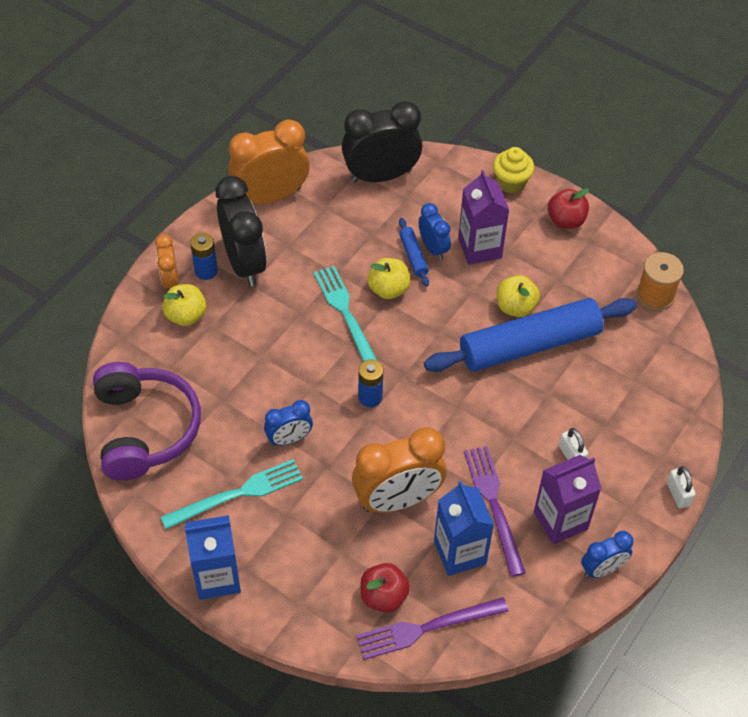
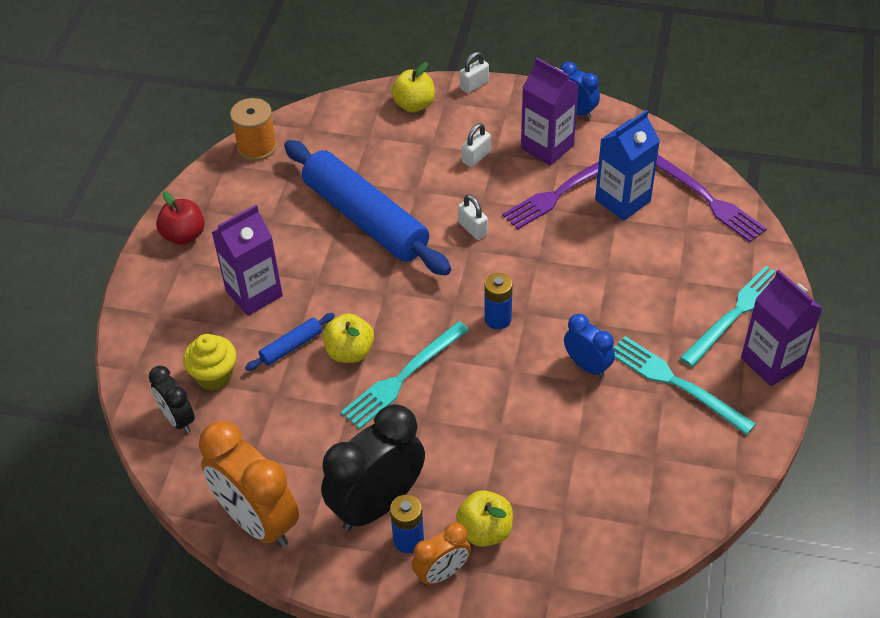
camera: 110 degrees left, 5 degrees down
(144, 429) = (656, 500): purple headphones -> none
(217, 577) = (771, 362): blue carton -> purple carton
(281, 578) = (736, 313): none -> turquoise fork
(381, 176) = (178, 419): black clock -> black clock, size x0.54
(383, 596) = (700, 236): red apple -> none
(397, 500) = (599, 259): orange clock -> none
(433, 248) = (272, 333): blue clock -> none
(480, 418) = (472, 228): none -> white padlock
(511, 182) = (143, 295): yellow cupcake -> yellow cupcake (214, 376)
(515, 307) = (322, 242): yellow apple -> yellow apple (414, 105)

